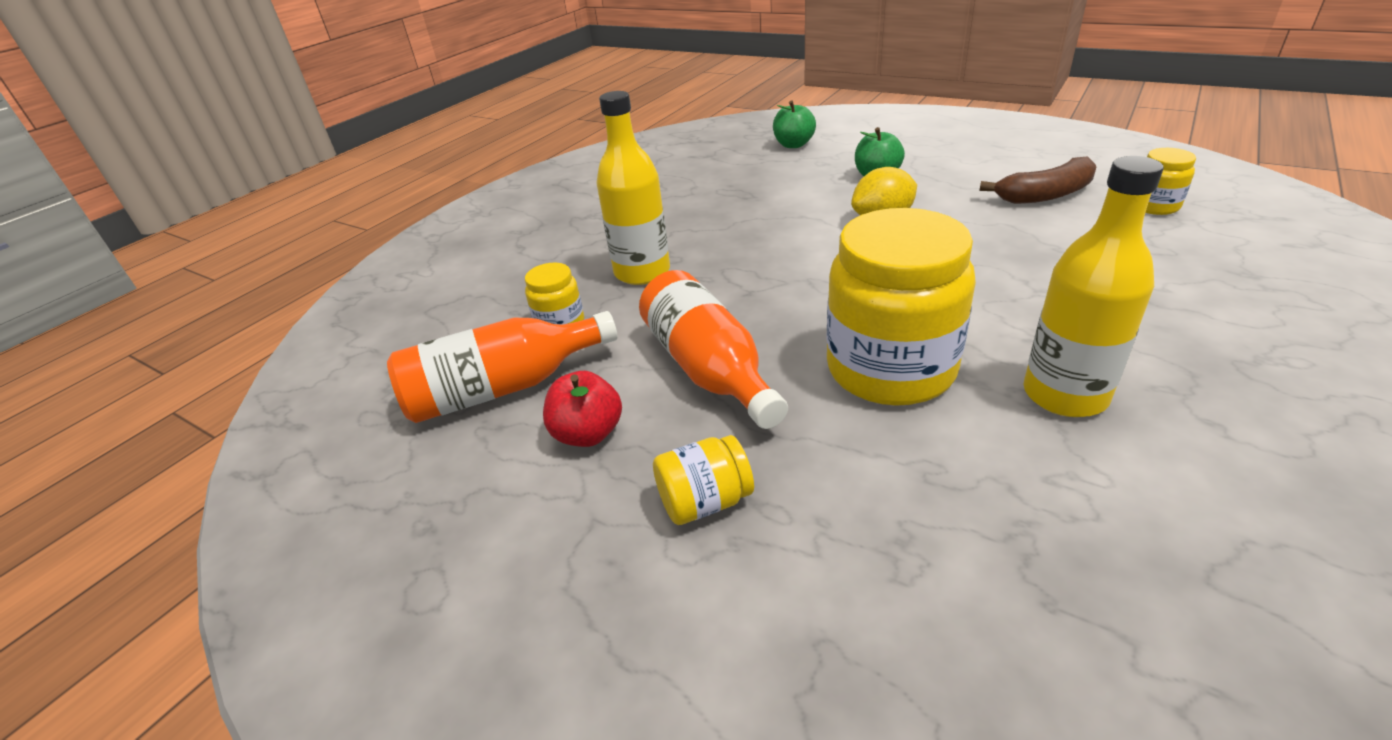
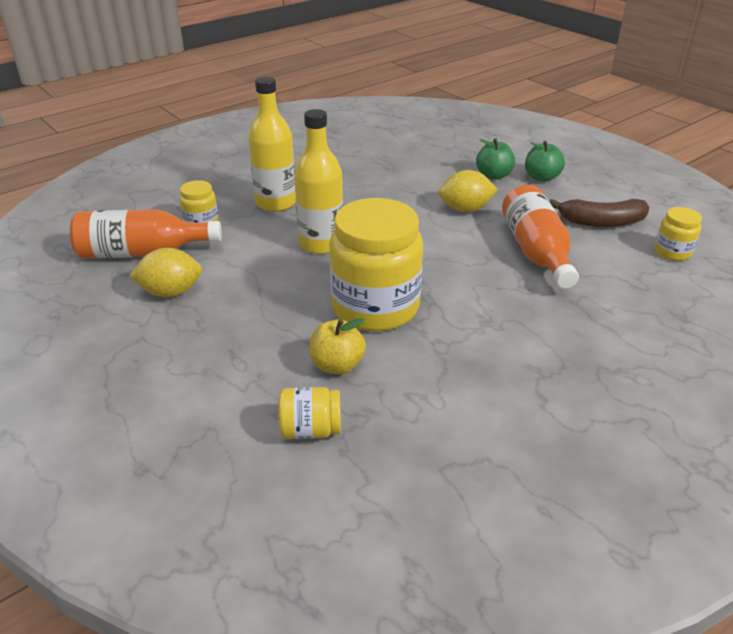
camera: 15 degrees right, 0 degrees up
(588, 434) = (171, 292): red apple -> yellow lemon
(705, 502) = (206, 347): yellow jar -> yellow jar (311, 430)
(709, 369) = (267, 276): orange bottle -> orange bottle (536, 252)
(793, 145) = (457, 135): green apple -> green apple (541, 178)
(916, 468) = (337, 365): none -> yellow apple
(1065, 395) = (467, 353): yellow bottle -> yellow bottle (321, 244)

